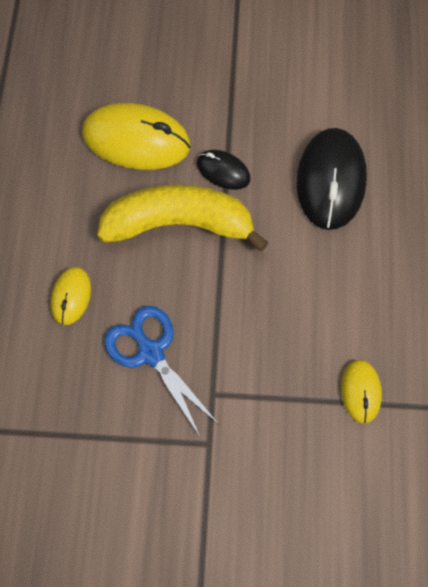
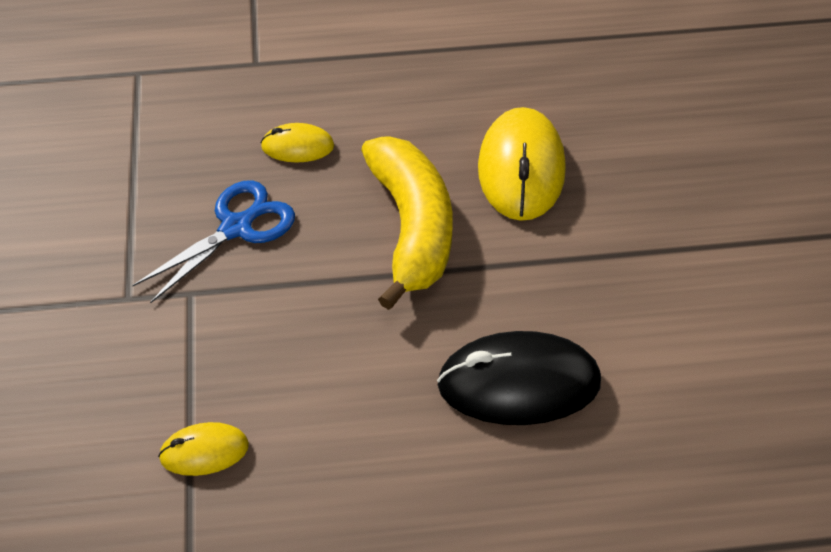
camera: 80 degrees right, 15 degrees down
(223, 171) = (500, 261): black mouse -> none

